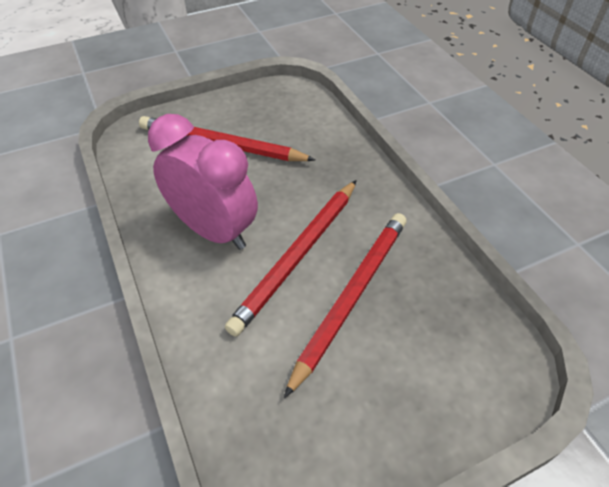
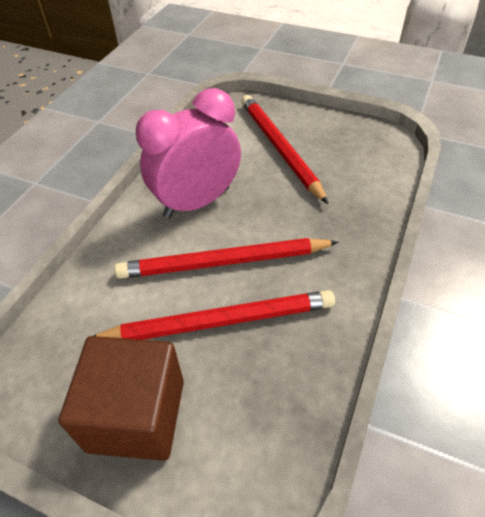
camera: 50 degrees right, 0 degrees up
(214, 230) = (197, 202): pink clock -> pink clock turned 120 degrees counterclockwise
(387, 407) = (136, 415): none -> brown cube

